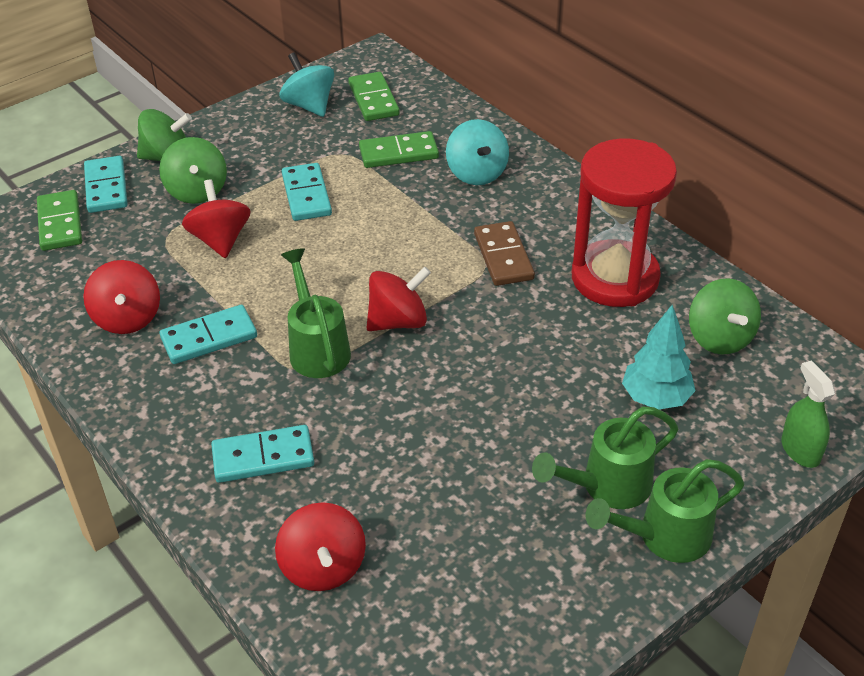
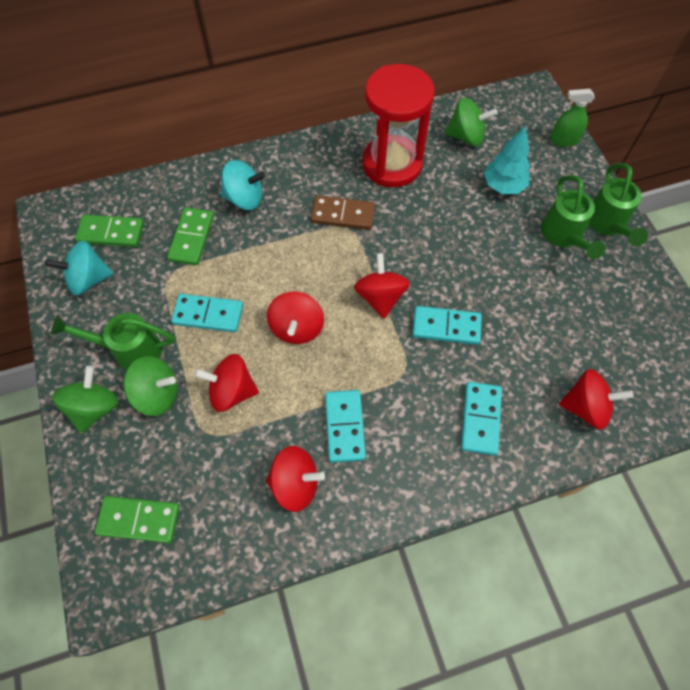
camera: 70 degrees left, 20 degrees up
(106, 187) = (108, 469): turquoise domino -> turquoise domino (446, 327)
(317, 348) = (386, 355): green watering can -> green watering can (130, 350)
(321, 264) = (297, 328): none -> red spinning top

